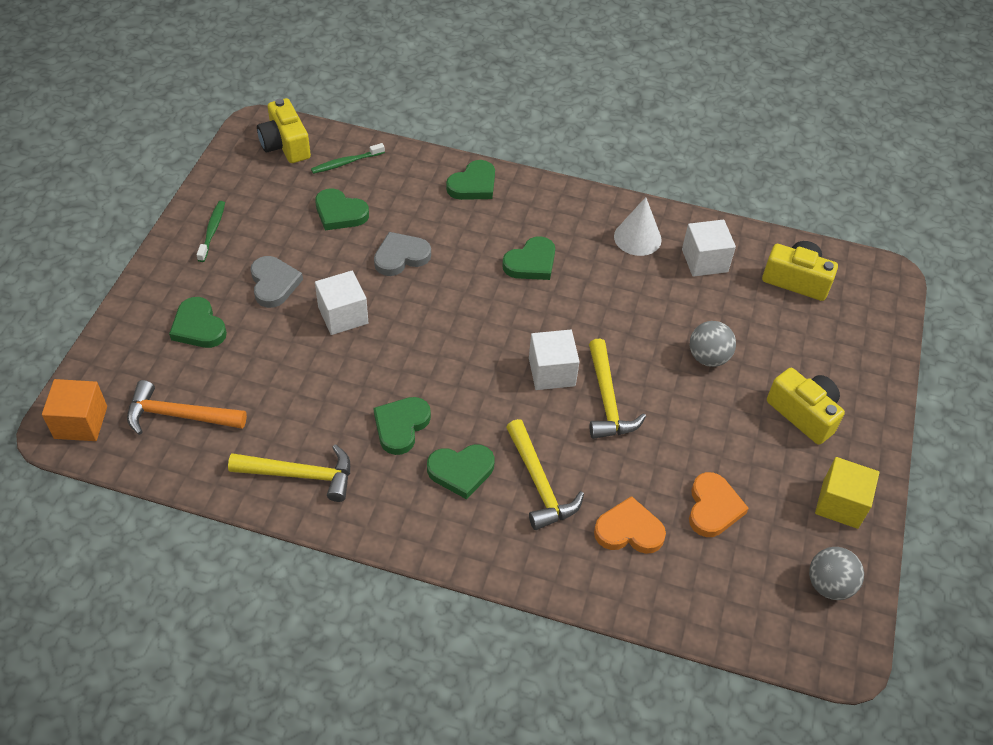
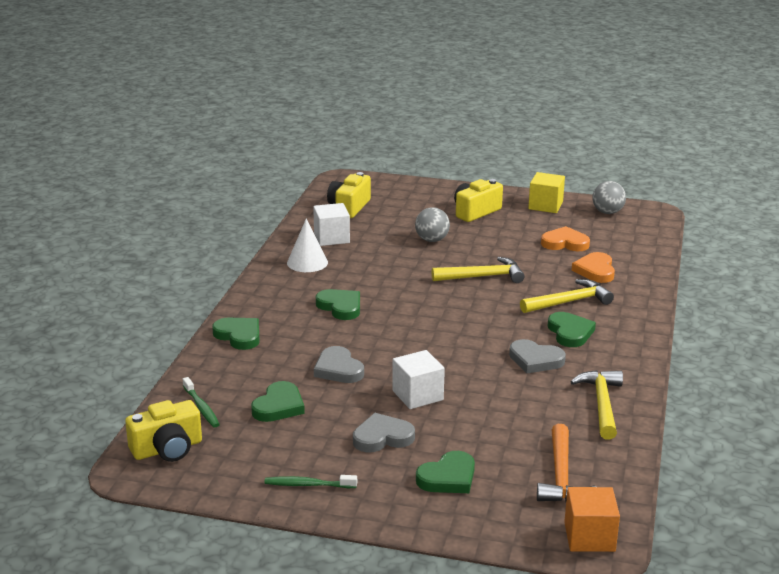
camera: 90 degrees left, 25 degrees down
(401, 426) = (535, 360): green heart -> grey heart
(552, 372) = (461, 298): white cube -> none

